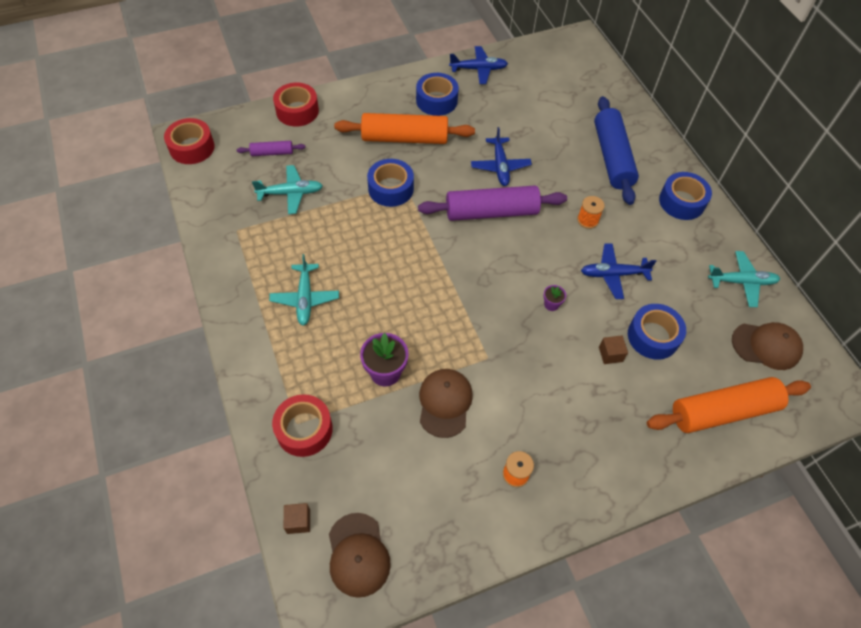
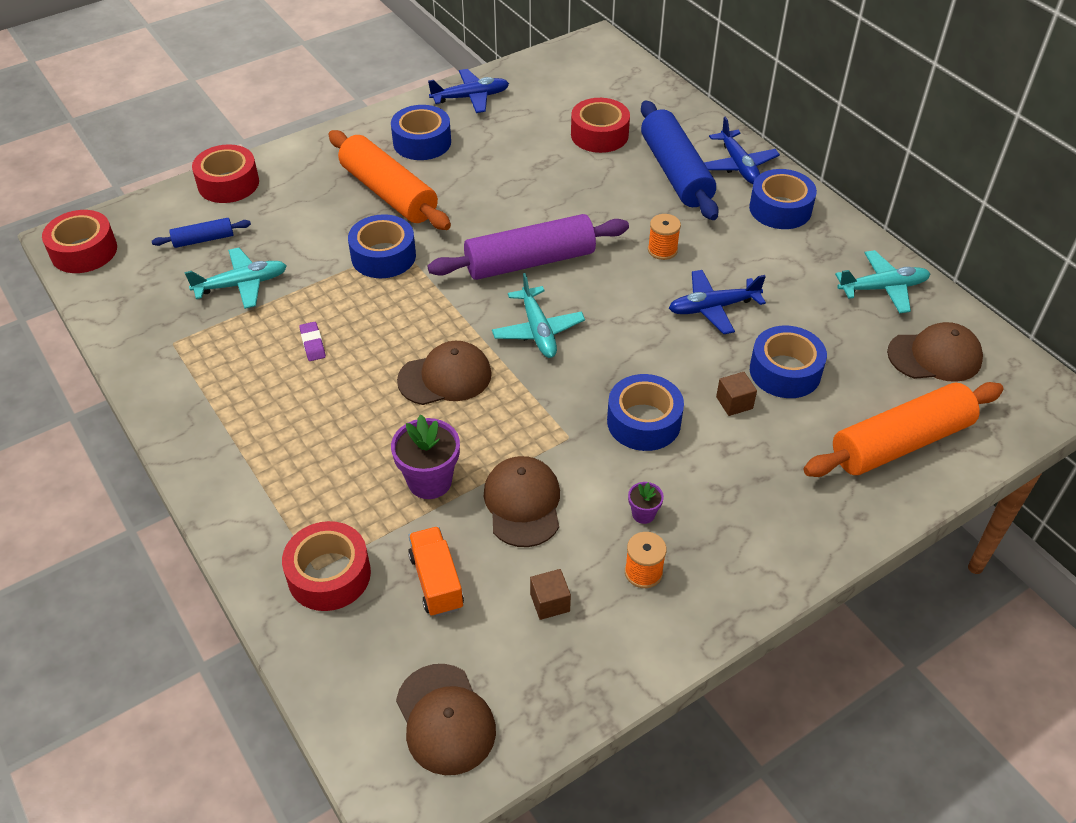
camera: 10 degrees left, 10 degrees down
(272, 153) = (203, 240): purple rolling pin -> blue rolling pin
(298, 521) = (348, 694): brown cube -> brown cube (550, 602)
(305, 298) = (292, 410): turquoise plane -> turquoise plane (538, 330)
(329, 249) = (313, 344): none -> purple eraser
(374, 450) = (436, 581): none -> orange truck
(404, 138) = (388, 193): orange rolling pin -> orange rolling pin turned 60 degrees clockwise
(413, 293) = (445, 377): none -> brown cap
(500, 166) = (528, 206): blue plane -> blue plane (738, 165)
(542, 356) = (643, 422): none -> blue tape
(551, 304) = (639, 358): purple flower pot -> purple flower pot (643, 514)
(564, 116) = (599, 135): none -> red tape

